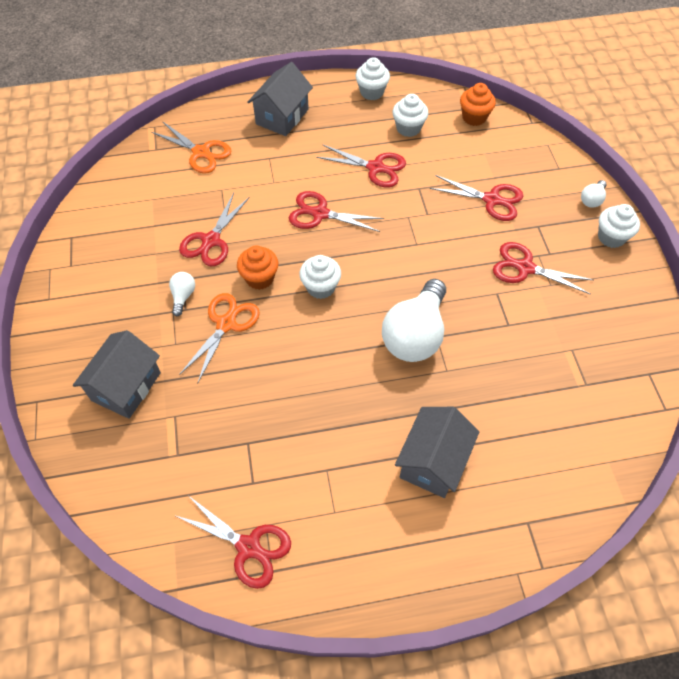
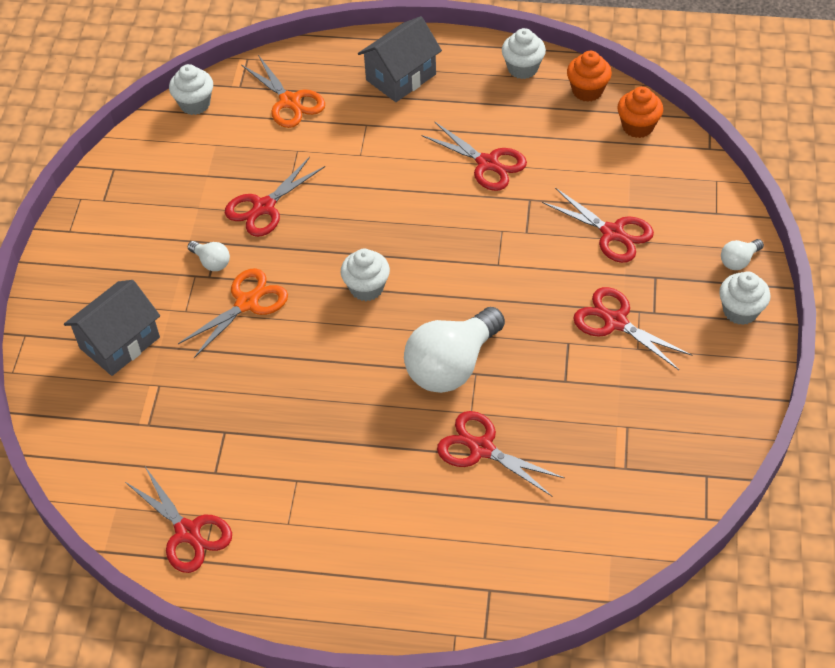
camera: 20 degrees right, 5 degrees down
(183, 296) = (211, 262): white light bulb -> white light bulb turned 105 degrees clockwise
(260, 278) = (302, 261): orange cupcake -> orange cupcake (587, 91)
(320, 214) = (399, 204): red scissors -> red scissors (481, 448)
(408, 128) = (549, 123): white cupcake -> white cupcake (195, 104)
(433, 462) = (413, 502): grey house -> none

